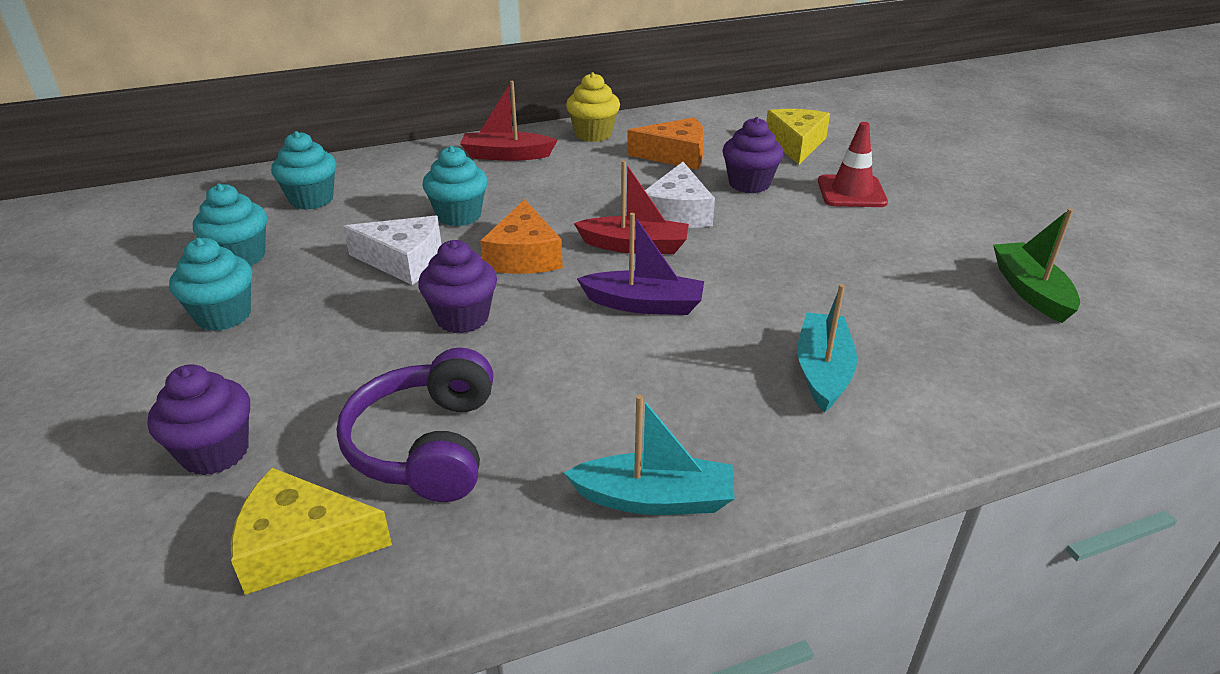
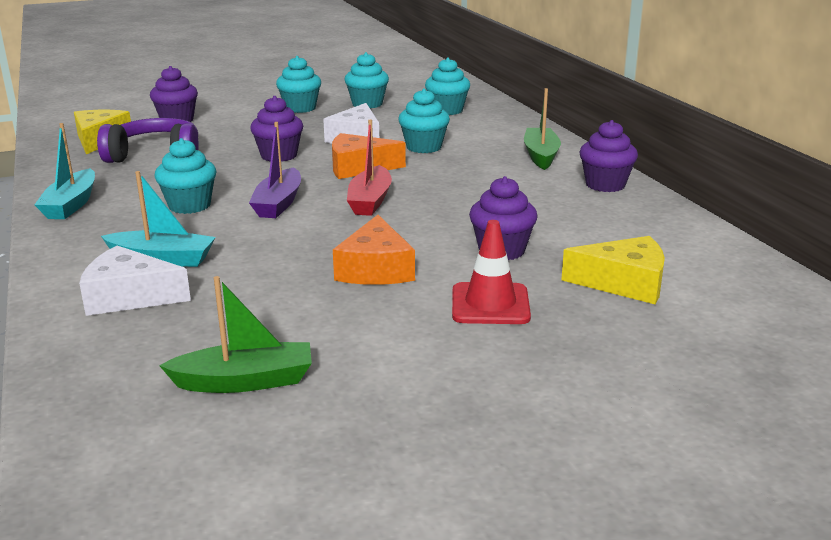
camera: 90 degrees right, 10 degrees down
(507, 155) = (541, 156): red boat -> green boat
(593, 134) = (605, 185): yellow cupcake -> purple cupcake
(654, 374) = (189, 206): none -> turquoise cupcake
(675, 155) = (565, 219): orange cheese -> orange cheese (375, 269)
(677, 212) = (433, 217): white cheese -> white cheese (129, 296)

